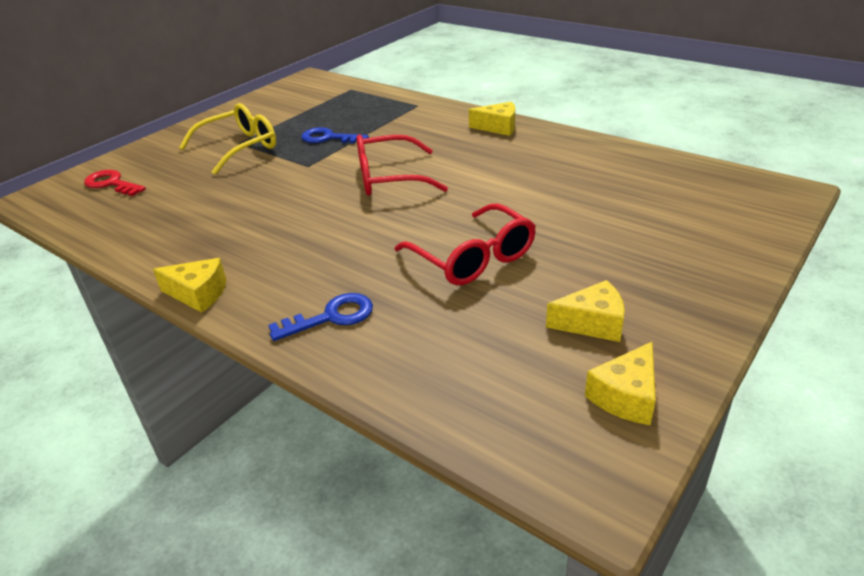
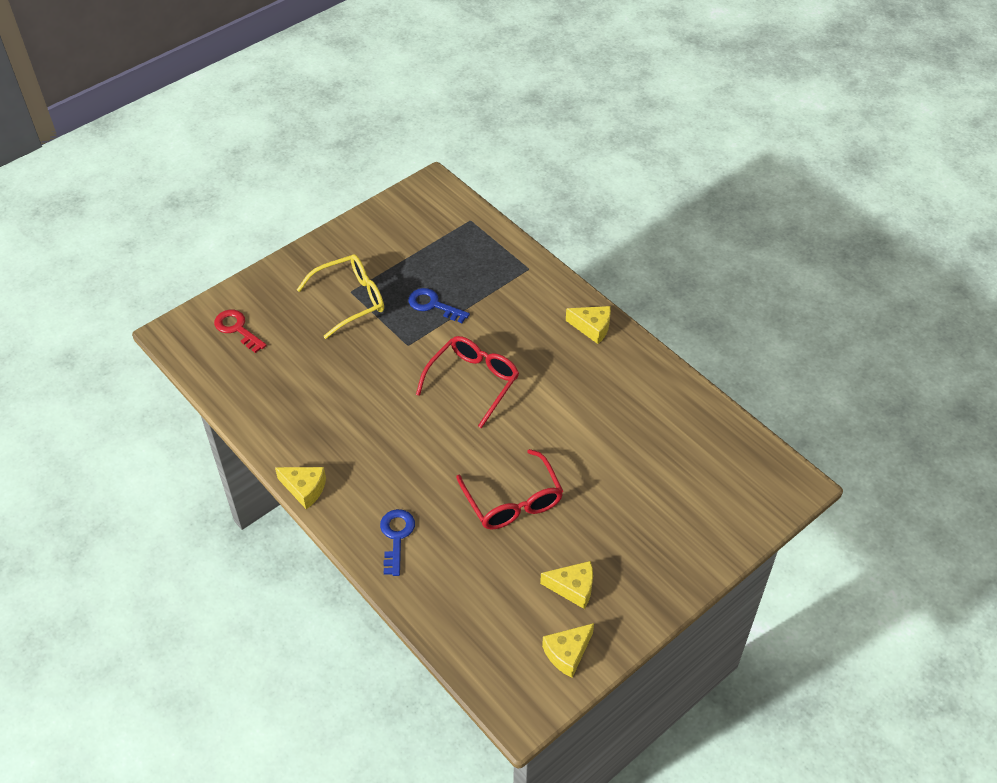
camera: 10 degrees right, 15 degrees up
(331, 317) = (396, 537): blue key -> blue key turned 75 degrees counterclockwise
(388, 178) = (473, 382): red glasses -> red glasses turned 120 degrees clockwise

